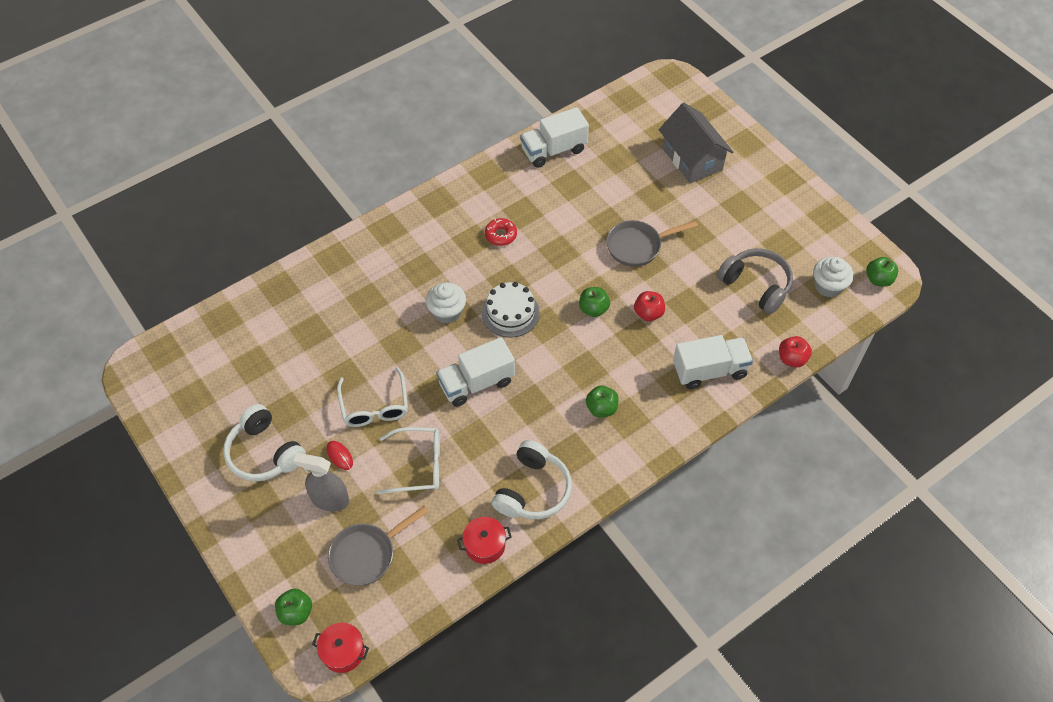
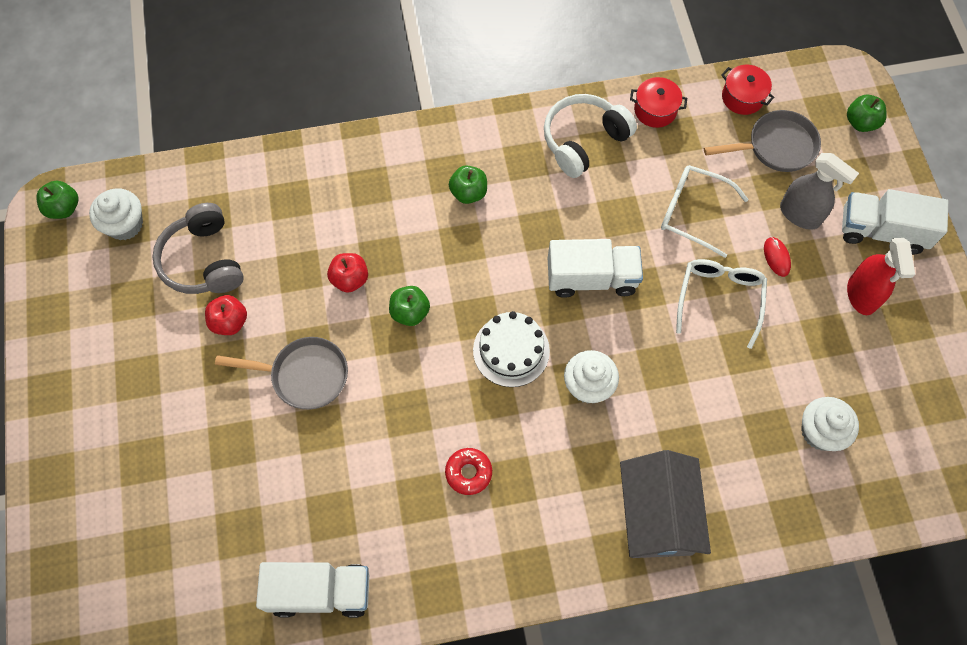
camera: 155 degrees left, 10 degrees up
(264, 453) = (861, 295): white headphones -> red spray bottle
(275, 345) = (820, 431): none -> white cupcake
(343, 652) = (823, 74): red pot -> red pot (742, 97)
(692, 159) = (142, 483): grey house -> grey house (657, 514)
(709, 370) = (328, 185): white truck -> white truck (881, 231)
(792, 359) = (233, 161): red apple -> red apple (230, 322)

